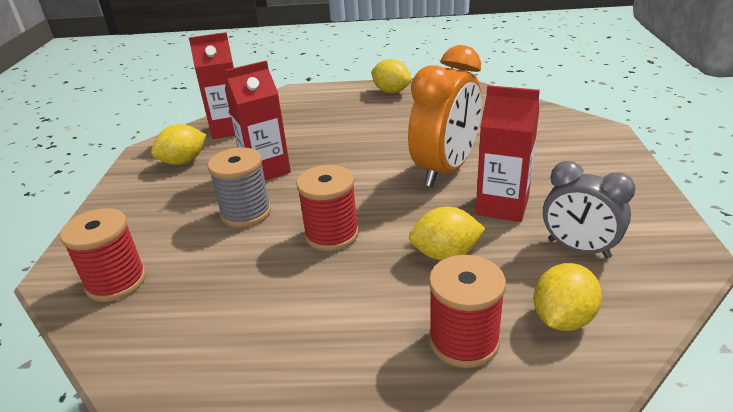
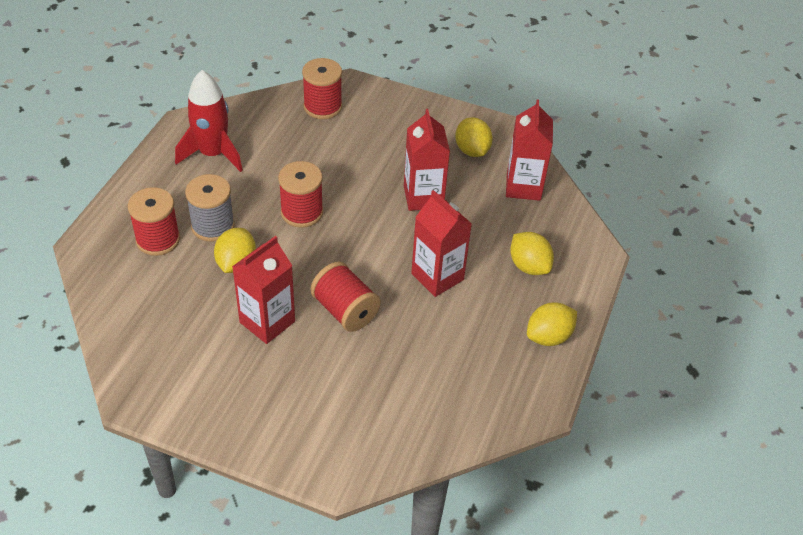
camera: 105 degrees right, 15 degrees up
(246, 213) = (362, 174): grey spool -> grey spool (213, 226)
(254, 358) = (213, 154): none -> red rocket
(367, 140) = (437, 277): none -> red carton
(445, 170) = (345, 310): orange clock -> red spool
(562, 319) = (138, 291): yellow lemon -> yellow lemon (529, 266)
(578, 249) = (187, 338): grey clock -> none

